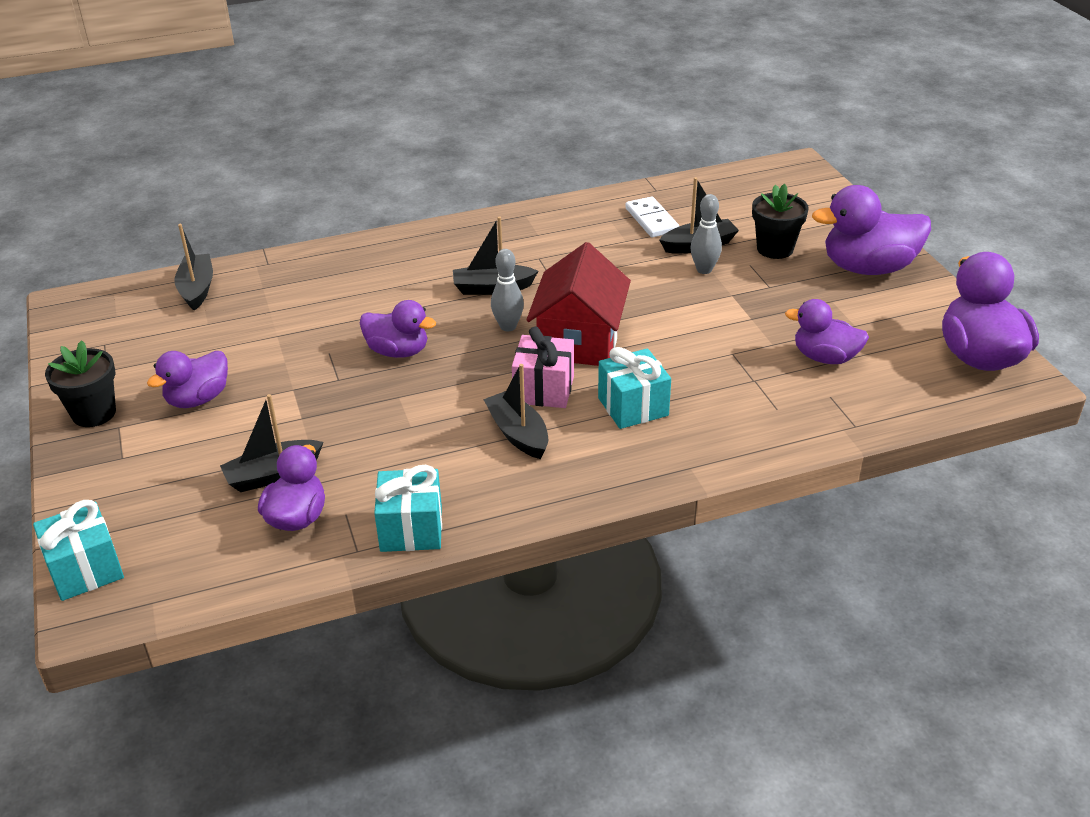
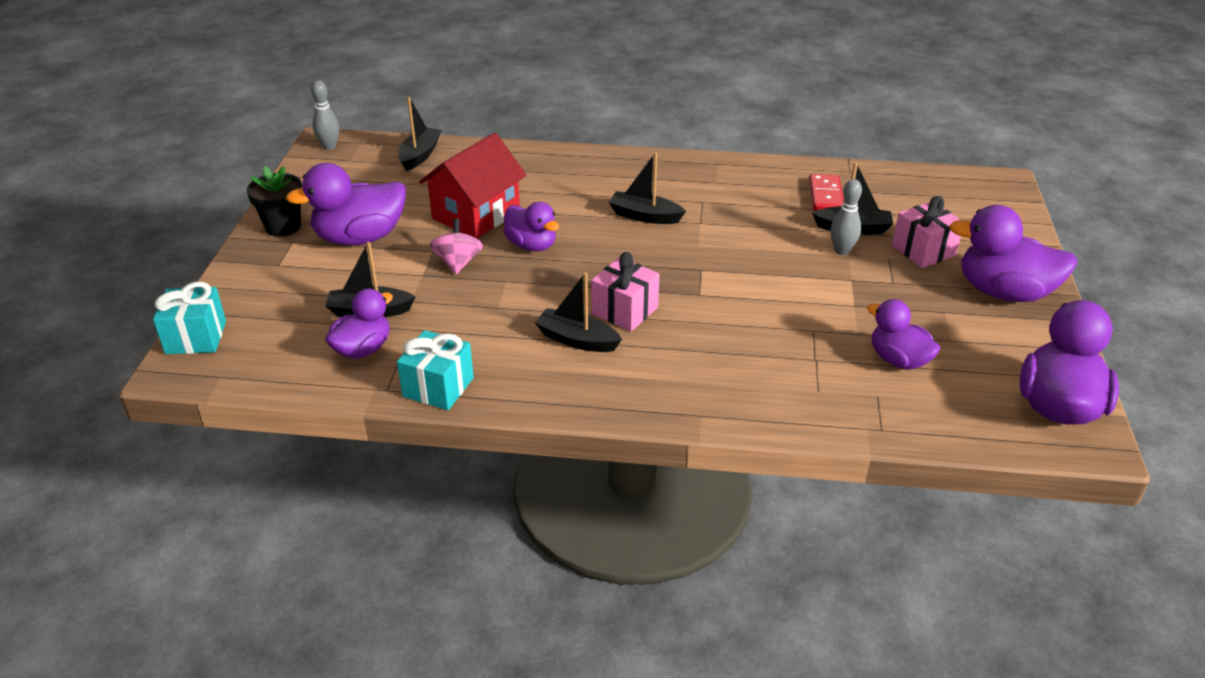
camera: 25 degrees right, 0 degrees up
(198, 399) = (360, 238): purple duck -> purple duck, size x1.59
(332, 393) = (458, 263): none -> pink spinning top
(508, 326) = (634, 251): grey bowling pin -> grey bowling pin (329, 146)
(518, 434) = (577, 340): black boat -> black boat turned 60 degrees counterclockwise
(579, 340) = (685, 279): red house -> red house (476, 214)
(633, 407) = (689, 348): turquoise gift -> none
(651, 220) = (825, 195): white domino -> red domino
(775, 249) = (923, 250): black flower pot -> pink gift

